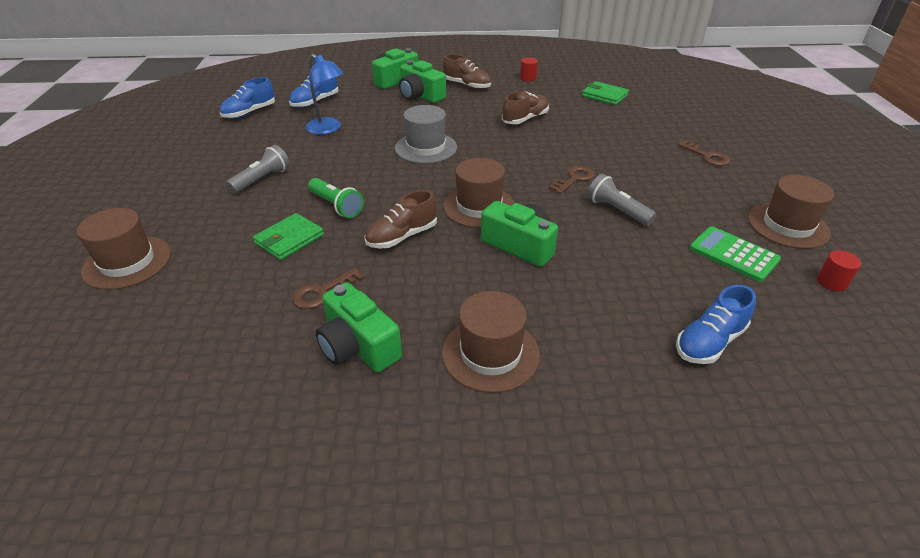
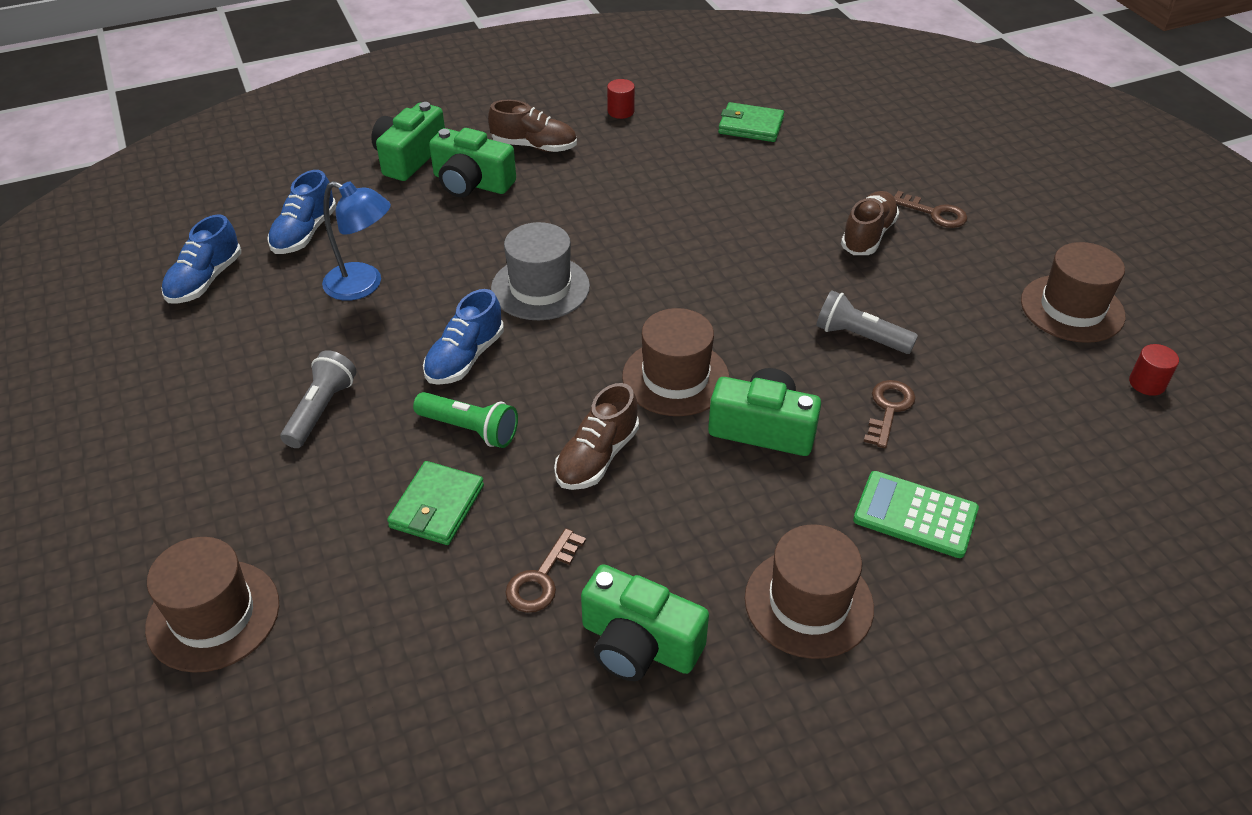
camera: 20 degrees left, 5 degrees up
(525, 119) = (658, 198): brown shoe -> brown shoe (868, 235)
(574, 179) = (780, 295): brown key -> brown key (889, 409)
(709, 342) = (1047, 508): blue shoe -> blue shoe (465, 358)
(733, 254) = (1026, 371): green calculator -> green calculator (915, 515)

